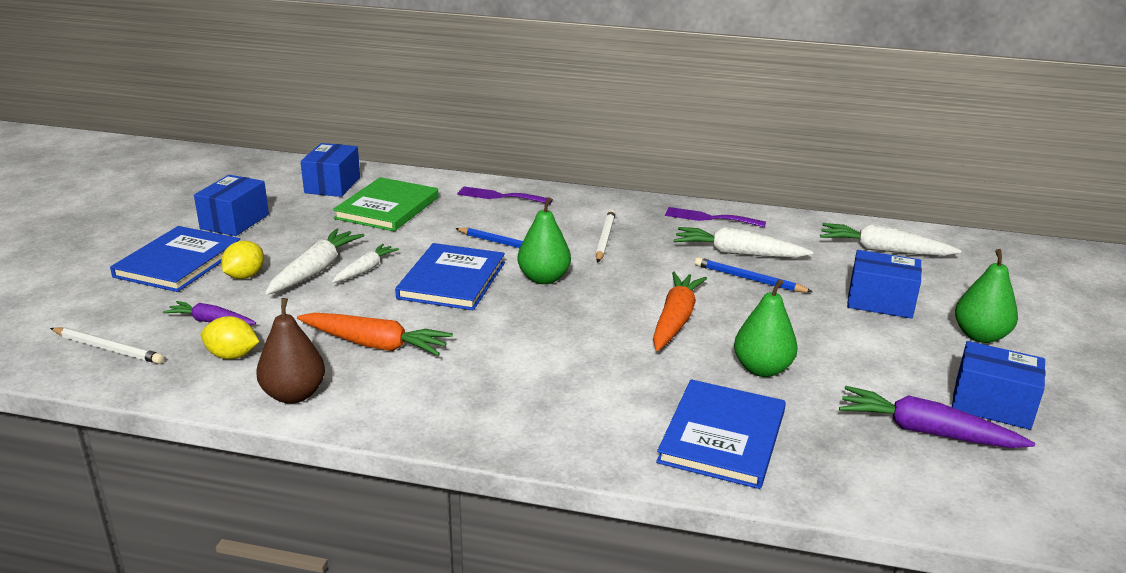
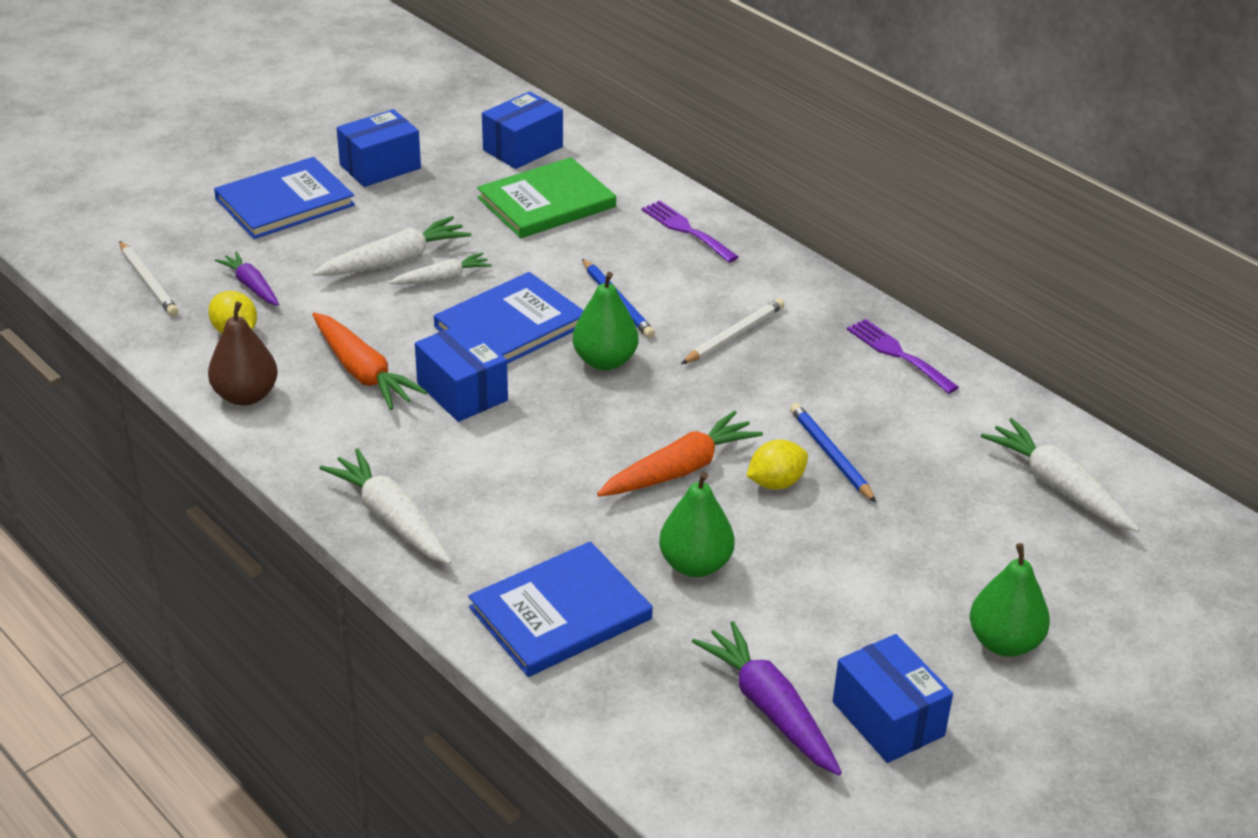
camera: 35 degrees right, 10 degrees up
(245, 276) = (326, 242): yellow lemon -> yellow lemon (776, 483)
(737, 253) = (864, 416): white carrot -> white carrot (391, 518)
(880, 302) = (947, 549): blue box -> blue box (462, 392)

